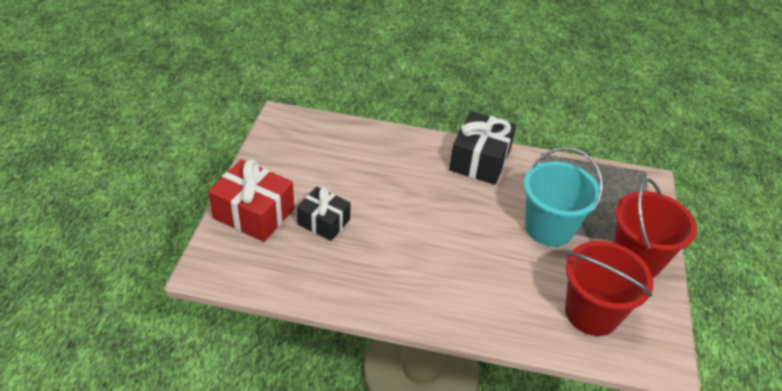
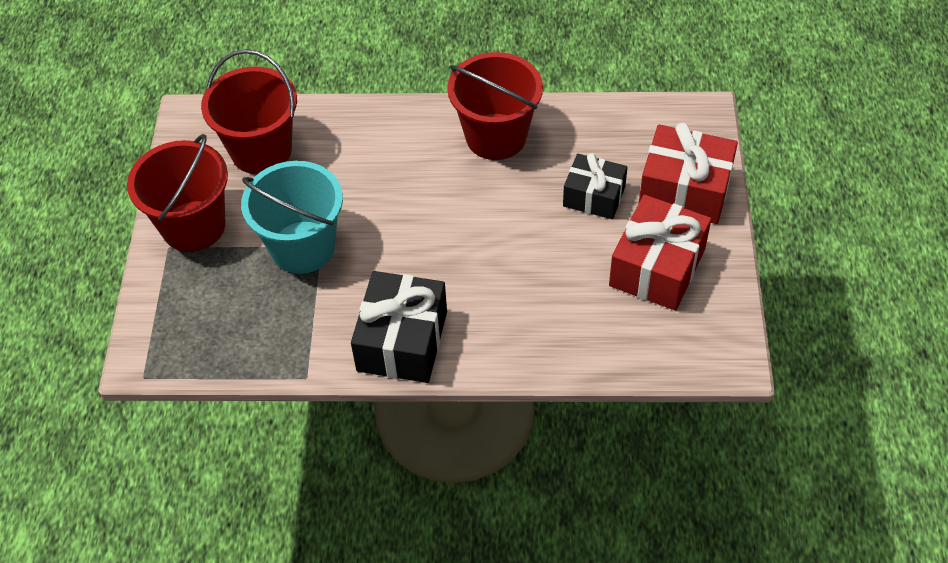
camera: 175 degrees right, 10 degrees up
(300, 169) = (657, 267): none -> red gift
(386, 285) = (496, 137): none -> red bucket

